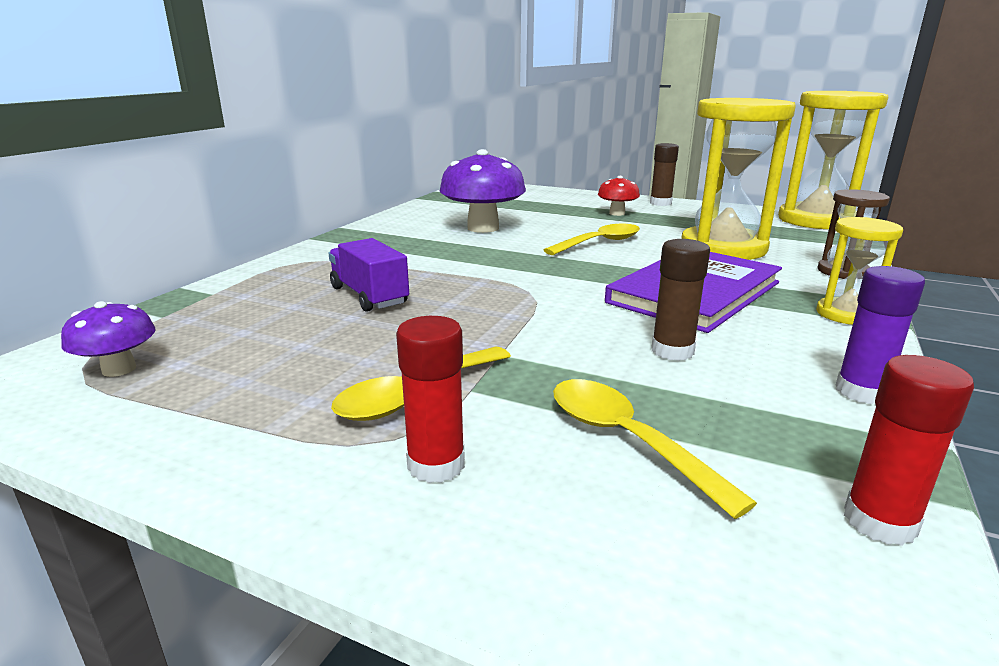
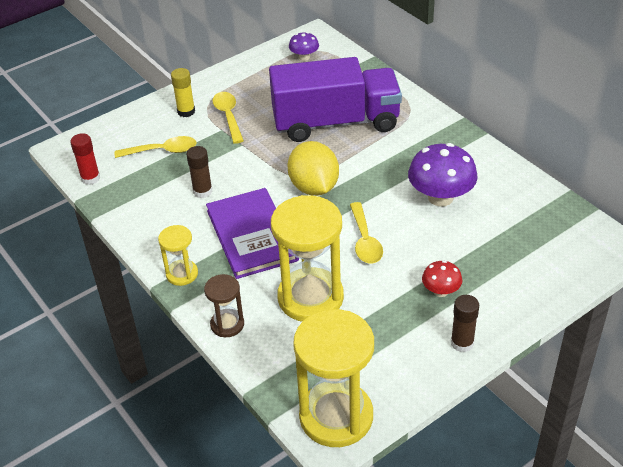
camera: 120 degrees right, 20 degrees up
(369, 296) = (336, 122): purple truck -> purple truck, size x2.21
(436, 465) = (186, 111): red glue stick -> yellow glue stick
(544, 280) = (314, 187): none -> yellow lemon
(861, 392) = (132, 223): purple glue stick -> none

